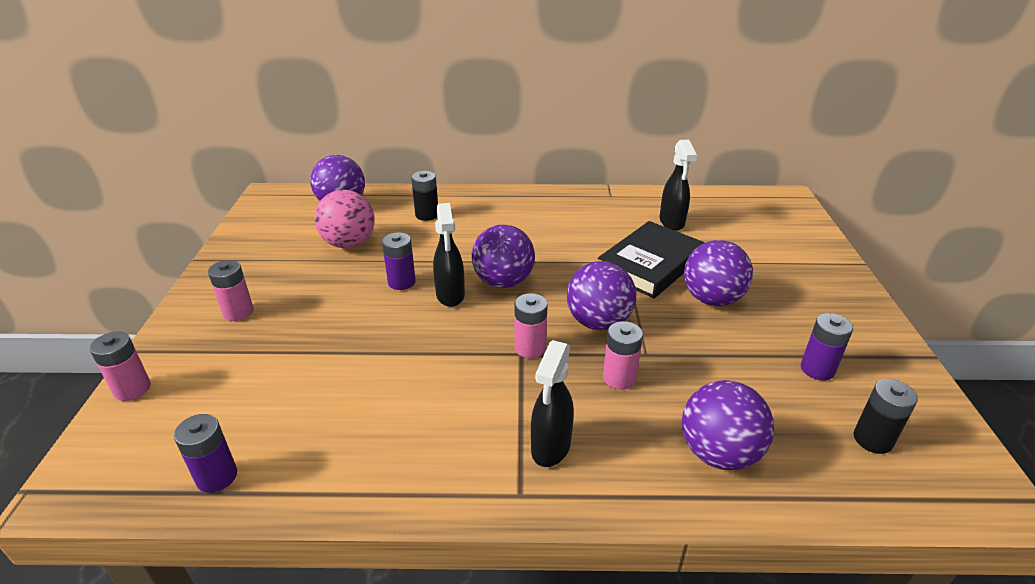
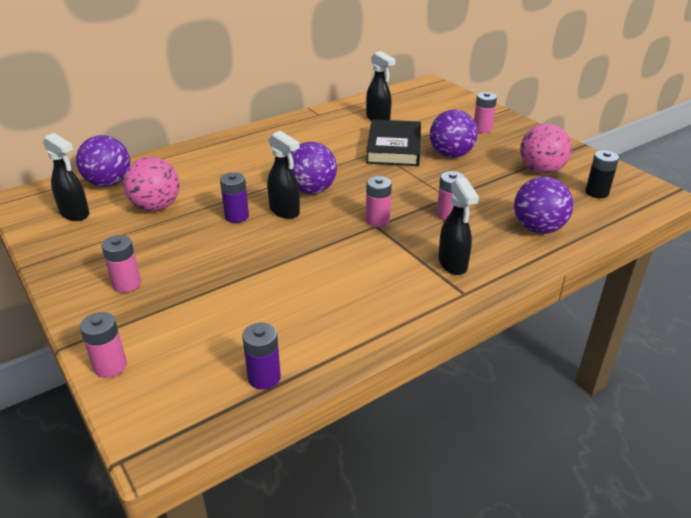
camera: 35 degrees left, 0 degrees up
(284, 225) = (75, 214): none -> black spray bottle
(427, 215) = (195, 167): black battery -> none
(598, 322) = (401, 191): purple ball -> none
(793, 279) = (482, 129): none -> pink battery
(817, 369) = (541, 170): purple battery -> pink ball

